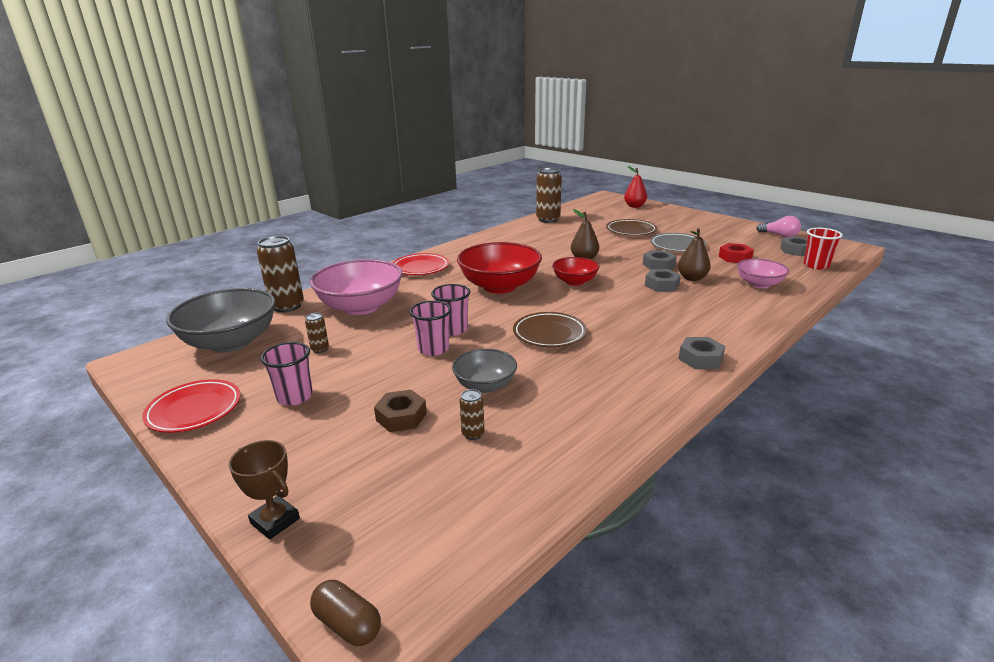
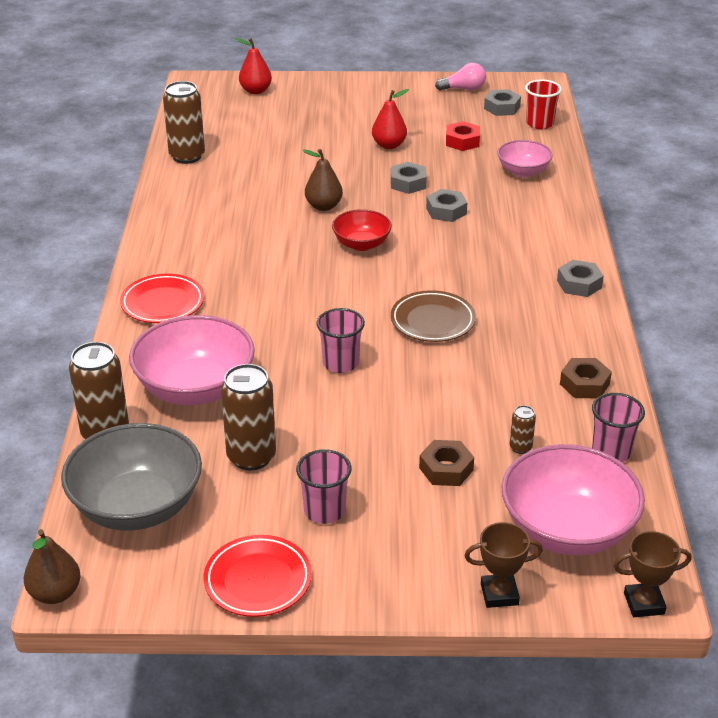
camera: 45 degrees left, 10 degrees up
(320, 349) = (251, 457): brown can -> brown can, size x2.14
(347, 624) = (644, 603): brown capsule -> brown trophy
(402, 512) = (567, 530): none -> pink bowl
(433, 349) = (360, 394): pink cup -> pink cup (611, 452)
(485, 385) = (463, 403): grey bowl -> none
(500, 286) = (297, 286): red bowl -> none
(596, 421) = (584, 384): none -> brown nut
(631, 231) = (310, 139): brown plate -> none
(677, 246) = (389, 145): grey plate -> red pear
(692, 278) = (460, 189): brown pear -> brown pear (55, 593)

